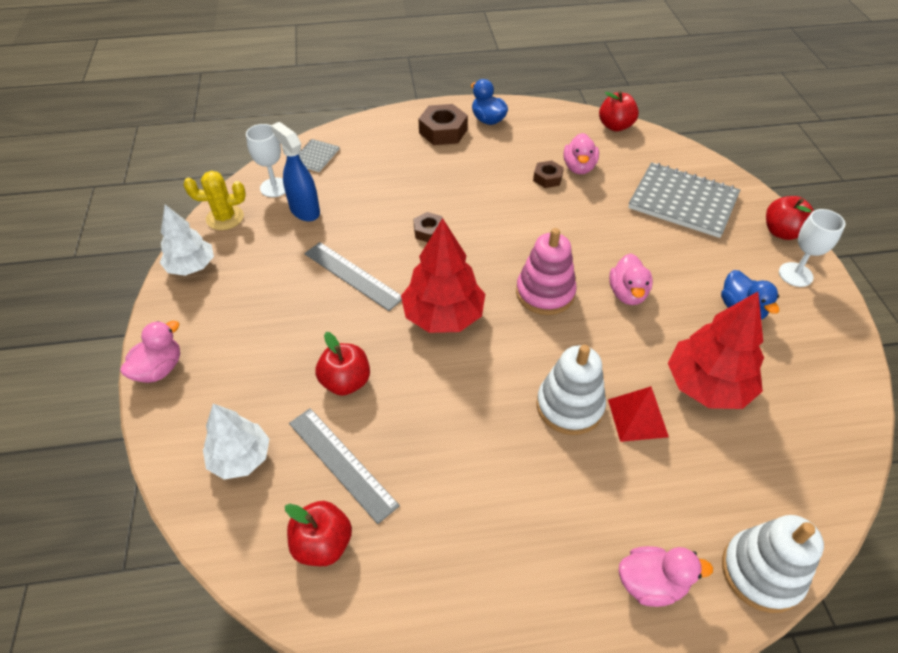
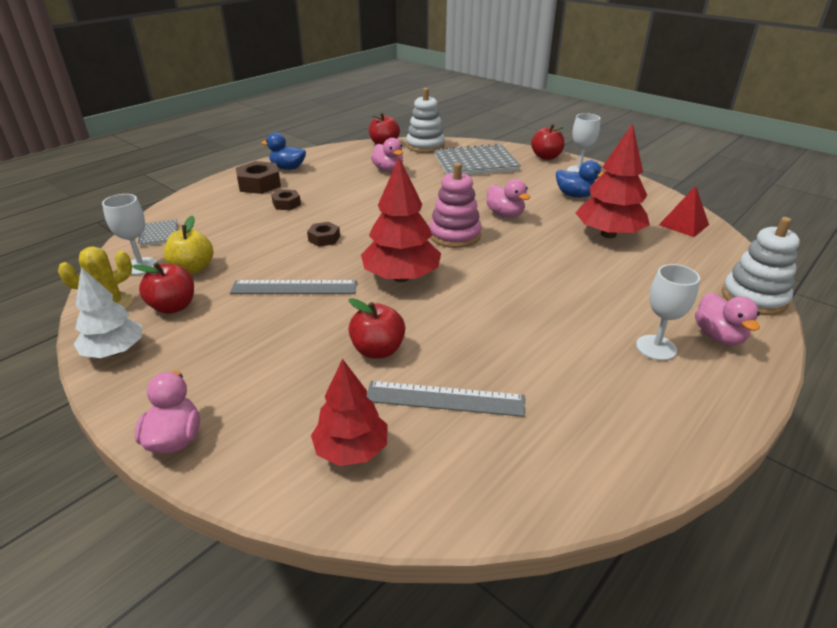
camera: 40 degrees left, 15 degrees down
(241, 458) = (351, 449): white tree -> red tree
(304, 210) = (193, 268): blue spray bottle -> yellow apple
(323, 544) = (502, 457): red apple -> red apple (173, 306)
(547, 178) = (374, 181): brown nut -> brown nut (286, 204)
(569, 406) = (551, 281): white stacking toy -> white stacking toy (425, 146)
(570, 547) = (656, 348): none -> white goblet
(638, 418) = (596, 266): red pyramid -> red pyramid (684, 224)
(651, 583) = (718, 336): pink duck -> pink duck turned 120 degrees clockwise

